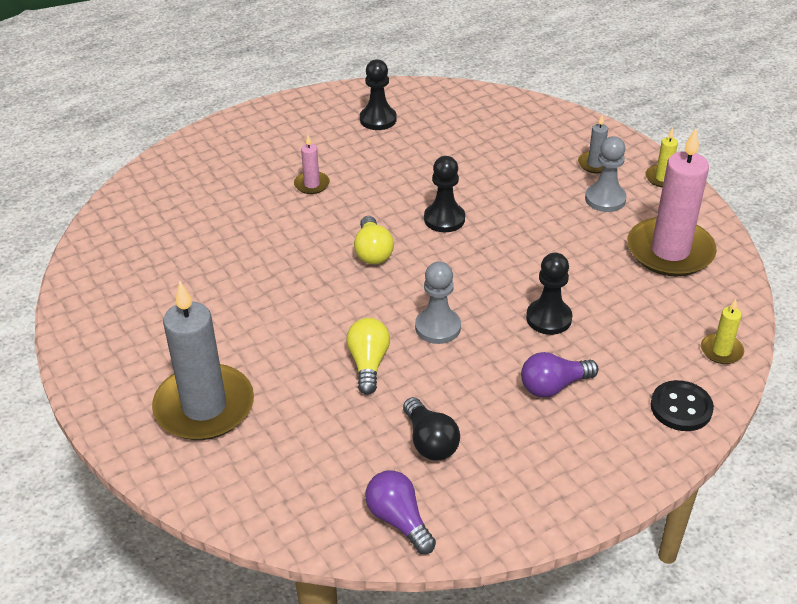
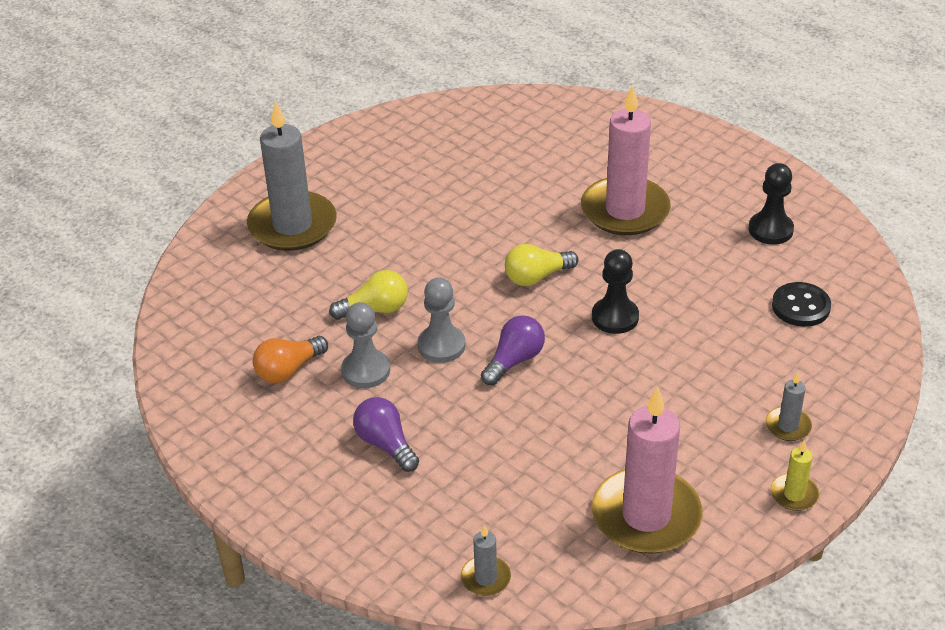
camera: 75 degrees right, 0 degrees up
(312, 184) = (625, 210): pink candle -> pink candle, size x2.27
(399, 520) = (194, 369): purple light bulb -> purple light bulb (514, 360)
(430, 441) = (288, 370): black light bulb -> orange light bulb
(548, 318) = (485, 425): black pawn -> none
(605, 199) = (720, 444): grey pawn -> grey pawn (366, 370)
(681, 407) = (385, 549): black button -> black button (801, 306)
(721, 351) = (485, 578): yellow candle -> grey candle

